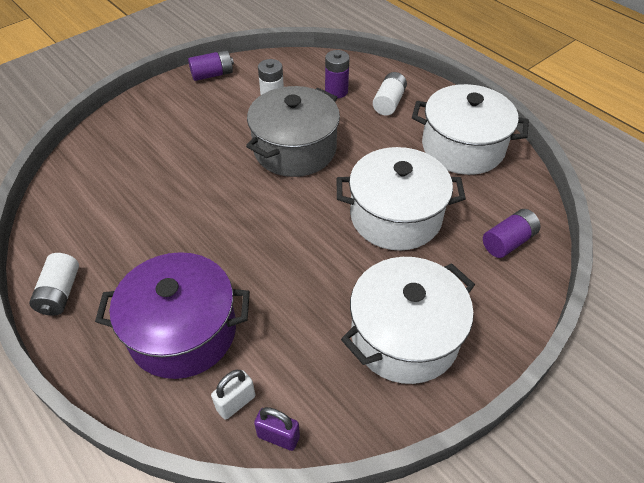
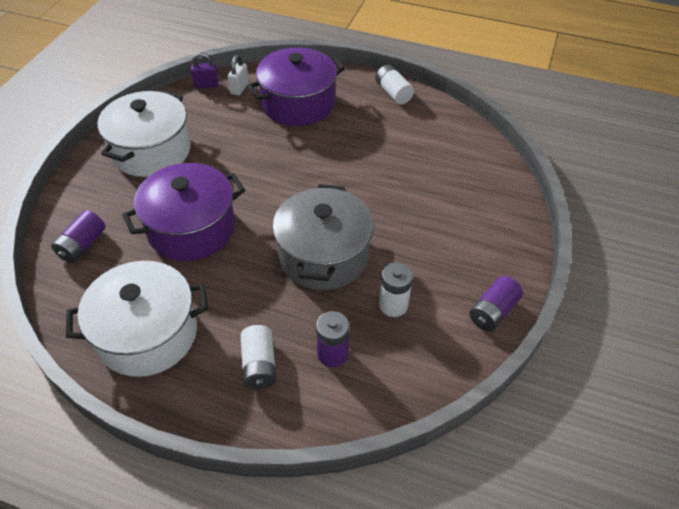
camera: 150 degrees right, 0 degrees up
(395, 216) = (191, 228): white pot -> purple pot

